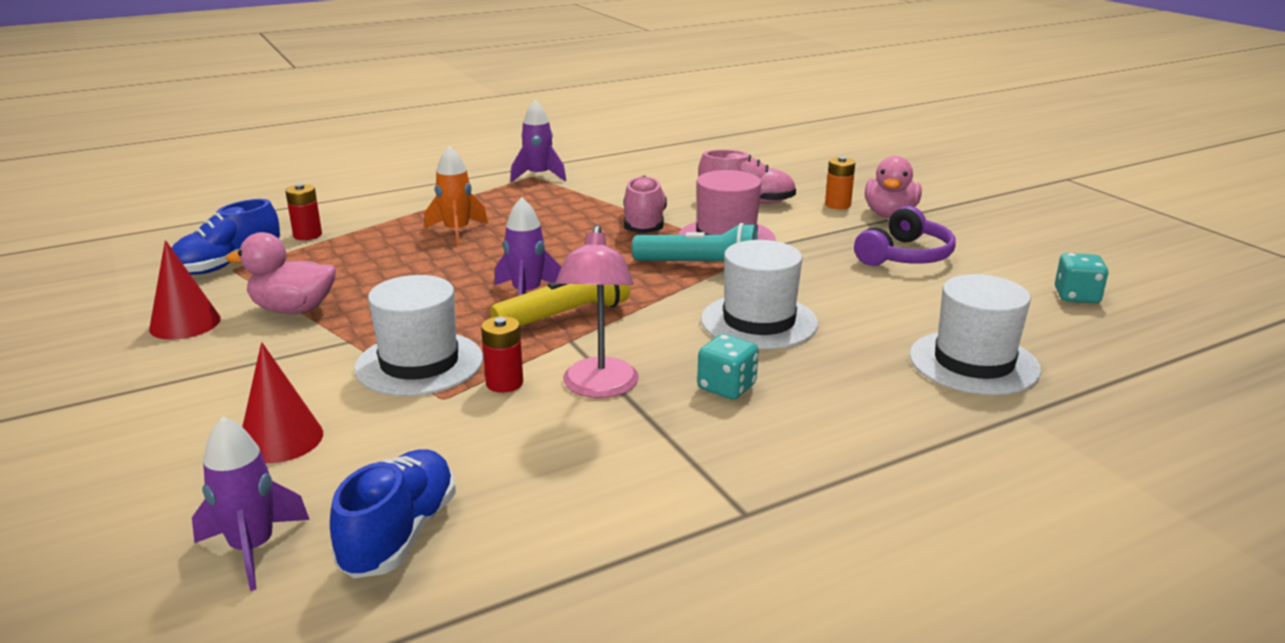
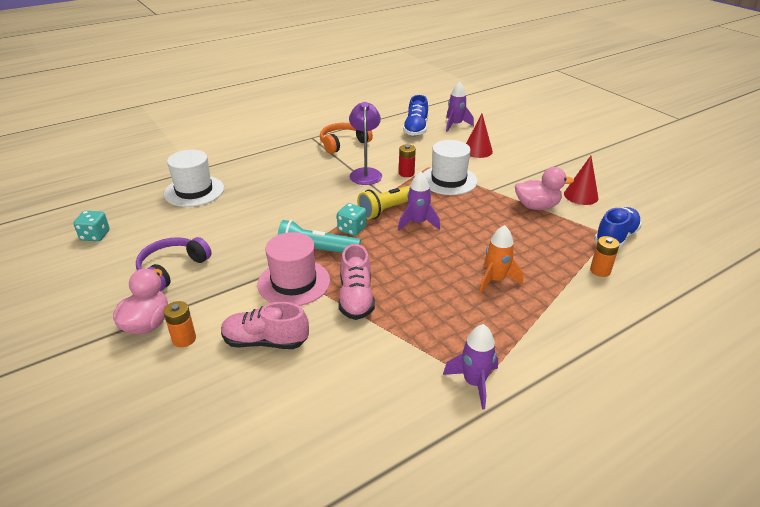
camera: 175 degrees right, 10 degrees up
(307, 235) = (600, 270): red battery -> orange battery
(599, 388) = (365, 173): pink lamp -> purple lamp
(647, 483) = (343, 143): none -> orange headphones
(726, 387) = (311, 175): turquoise dice -> turquoise dice (352, 229)
(759, 321) = (289, 209): white hat -> none

